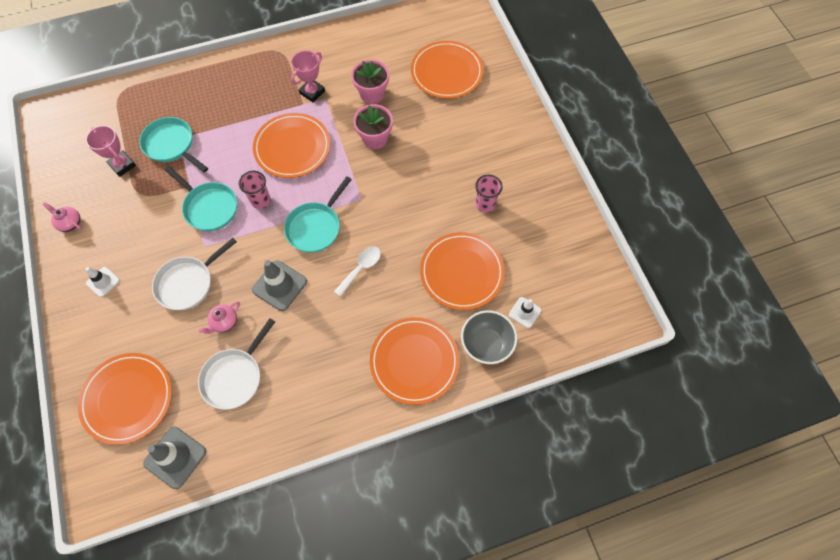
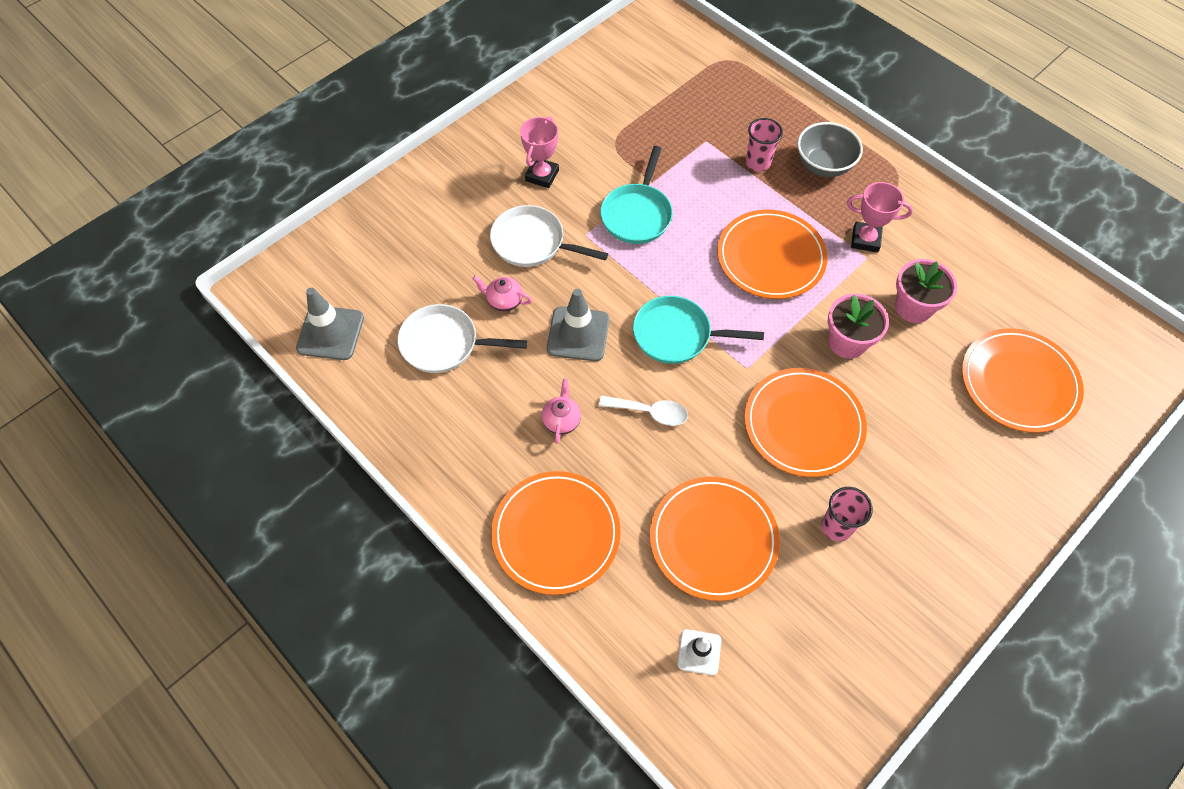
camera: 65 degrees right, 5 degrees down
(70, 223) = (544, 103): pink teapot -> pink teapot (561, 420)
(103, 282) = (493, 167): white traffic cone -> none
(122, 165) = (639, 109): pink trophy -> pink trophy (542, 175)
(128, 398) = (375, 257): orange plate -> orange plate (803, 424)
(171, 145) = (693, 139): turquoise pan -> none
(260, 200) = (677, 260): pink cup -> pink cup (758, 163)
(486, 344) = (625, 617): grey bowl -> grey bowl (823, 165)

